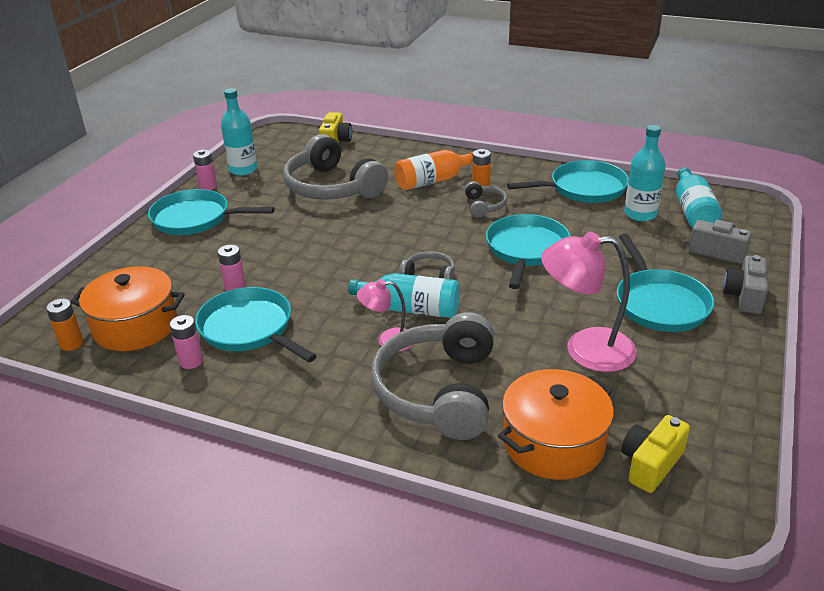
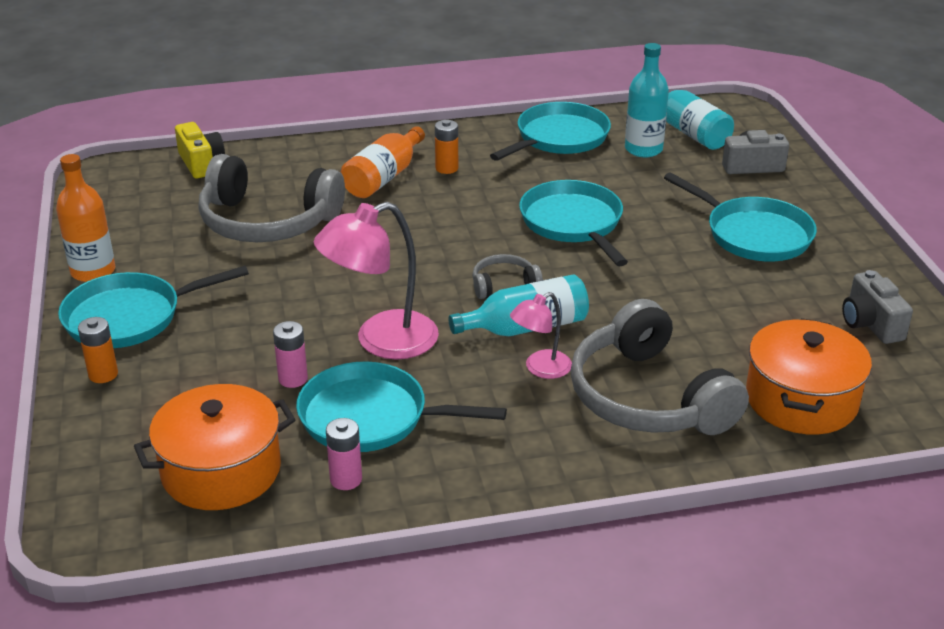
camera: 35 degrees left, 0 degrees up
(71, 344) = (161, 524): orange battery -> orange battery (103, 374)
(208, 187) = (93, 271): pink battery -> orange bottle
(243, 169) = (115, 235): turquoise bottle -> none
(484, 206) = (475, 189): grey headphones -> none
(585, 350) = (736, 303): pink lamp -> pink lamp (381, 341)
(650, 464) = (894, 383): yellow camera -> none
(744, 296) = (816, 202): grey camera -> grey camera (870, 324)

